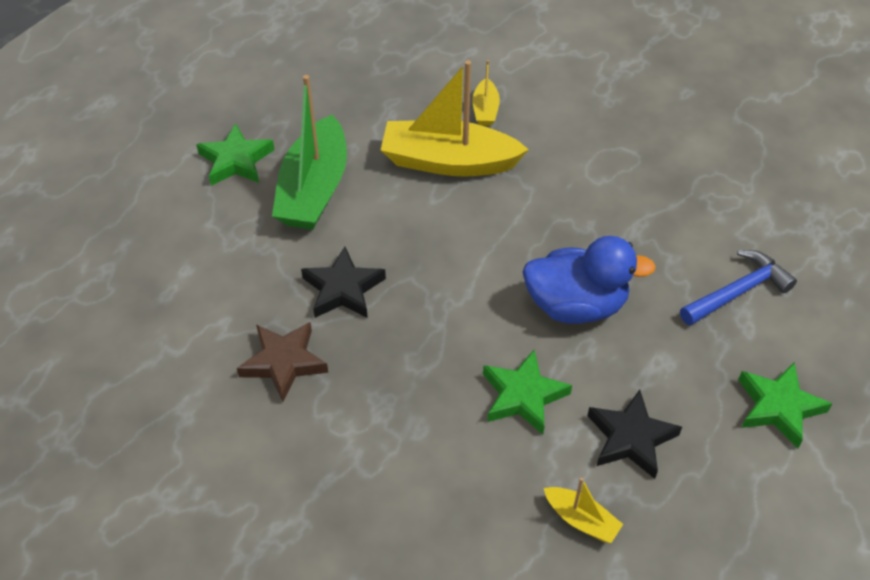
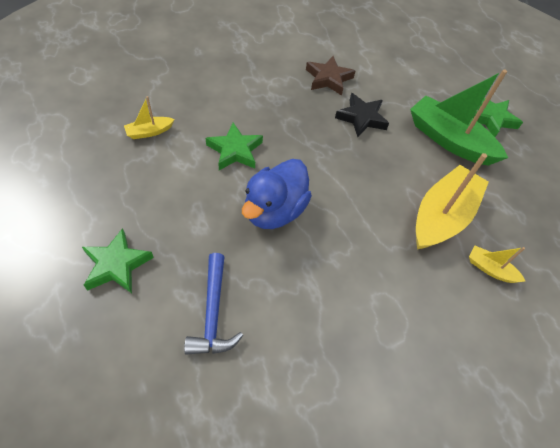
camera: 115 degrees right, 5 degrees up
(631, 438) = (169, 178): black star -> none

